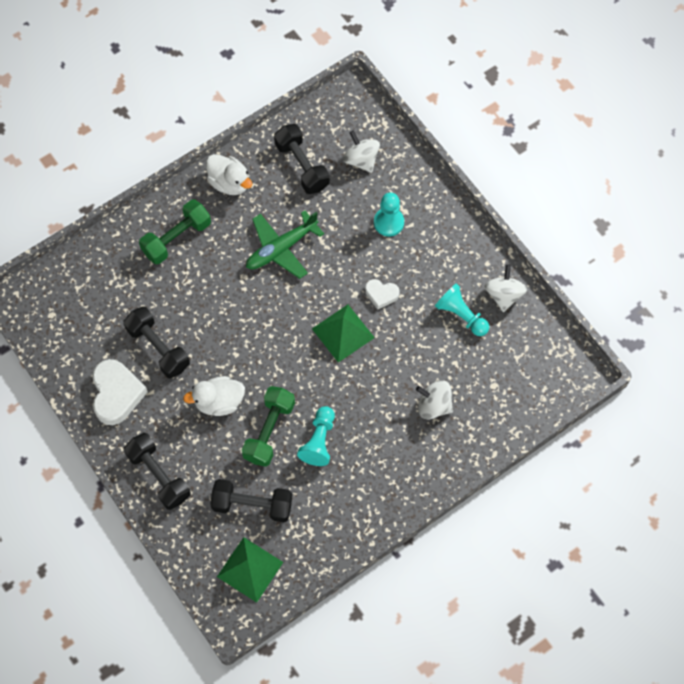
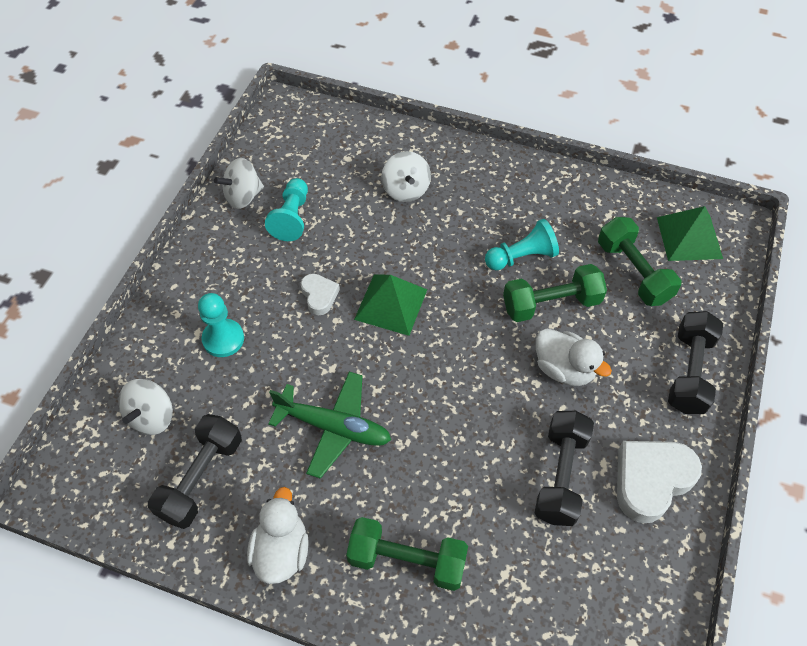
camera: 125 degrees left, 10 degrees down
(252, 505) = (633, 272): black dumbbell -> green dumbbell

